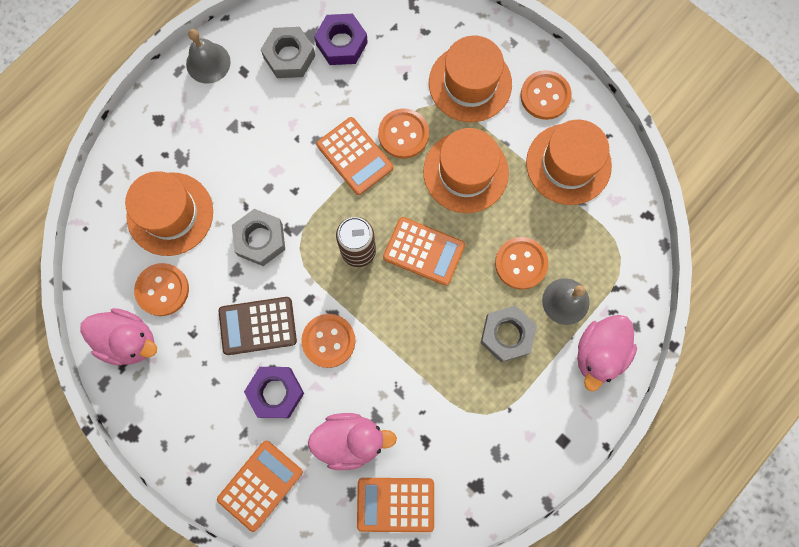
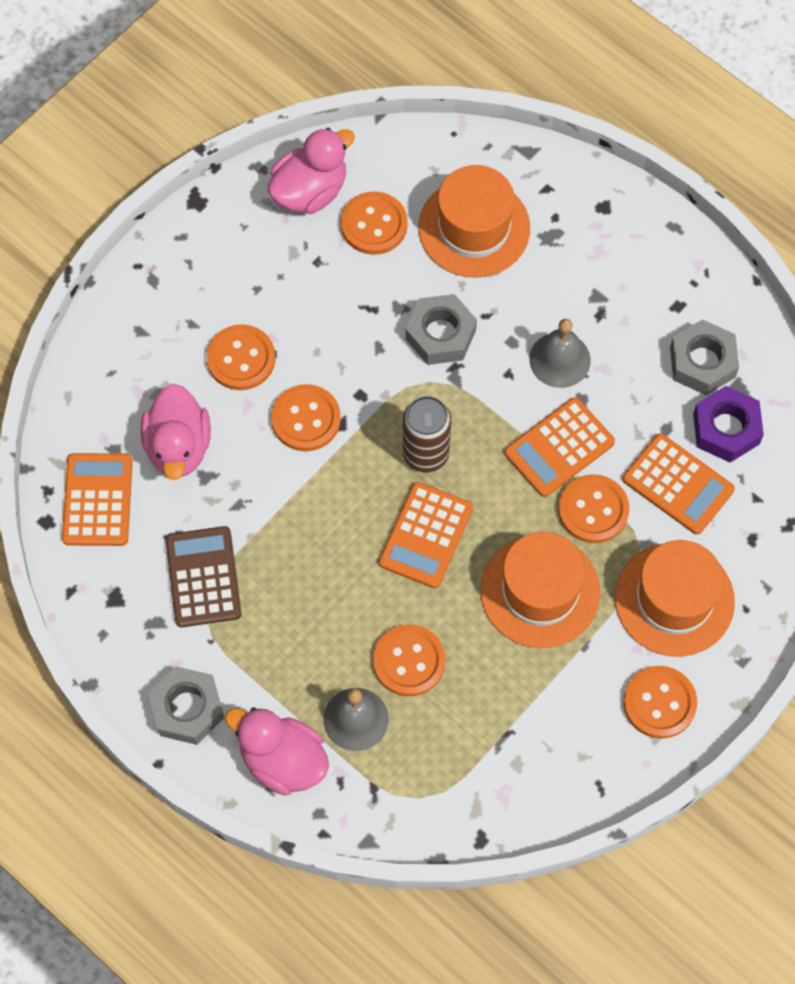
camera: 90 degrees right, 10 degrees down
(129, 340) = (310, 191): pink duck -> pink duck turned 150 degrees counterclockwise
(208, 63) = (688, 262): grey bell -> grey bell (560, 359)
(258, 326) = (326, 335): brown calculator -> brown calculator (203, 577)
(260, 485) = (128, 345): orange calculator -> orange calculator (678, 484)
(275, 393) = (241, 359): purple nut -> orange button
(507, 335) = (310, 640): grey nut -> grey nut (187, 709)
(568, 164) = (556, 731): orange hat -> none

